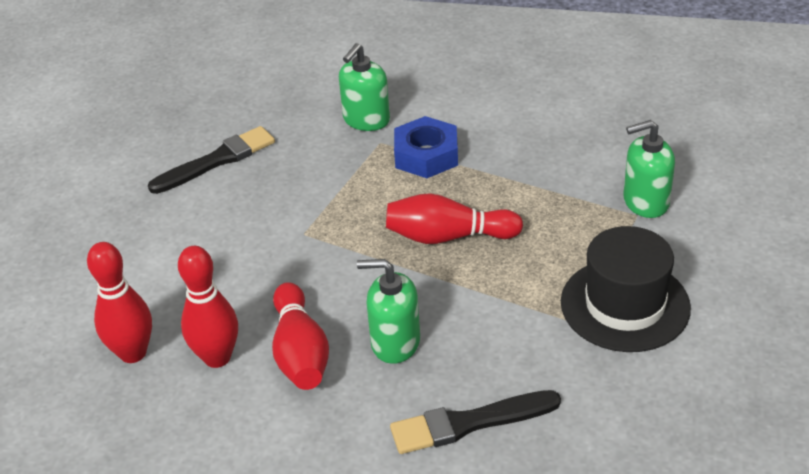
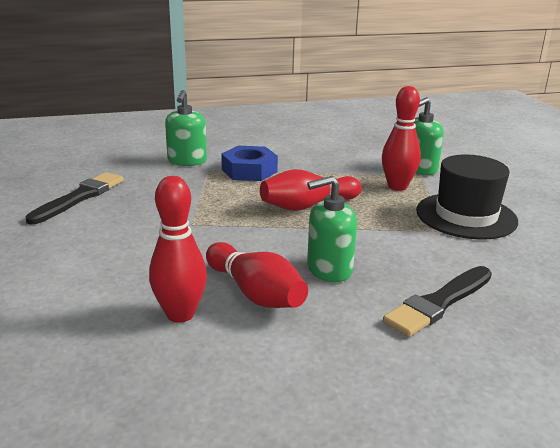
camera: 30 degrees left, 15 degrees down
(133, 353) = (89, 331): red bowling pin -> red bowling pin (397, 187)

